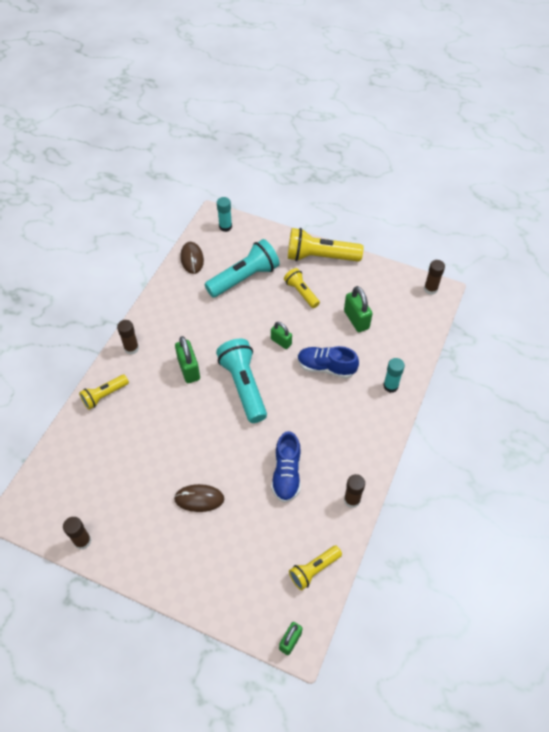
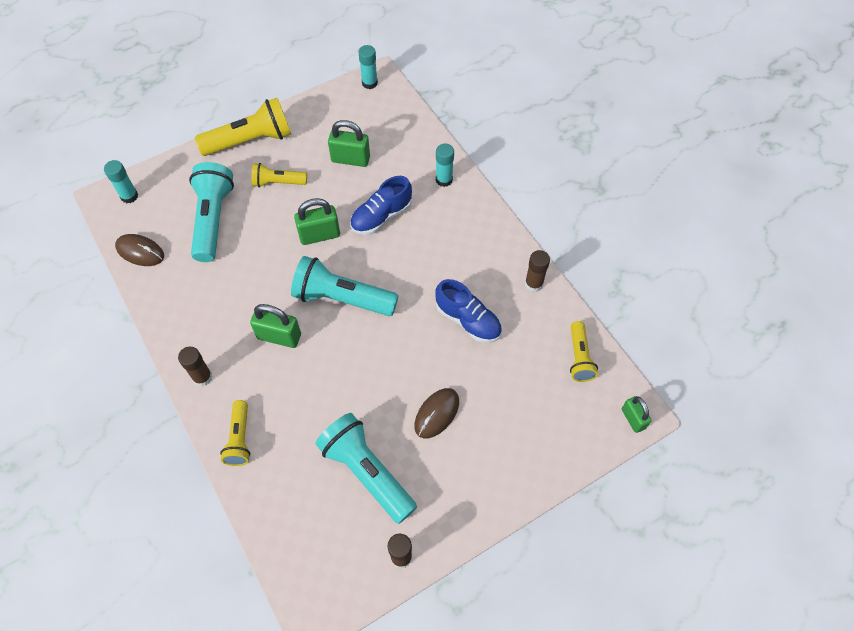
camera: 55 degrees left, 5 degrees up
(128, 482) = (367, 472): none -> turquoise flashlight
(281, 342) = (319, 235): green padlock -> green padlock, size x1.54
(320, 257) = (250, 140): yellow flashlight -> yellow flashlight turned 150 degrees counterclockwise
(430, 289) = (369, 83): brown glue stick -> turquoise glue stick

